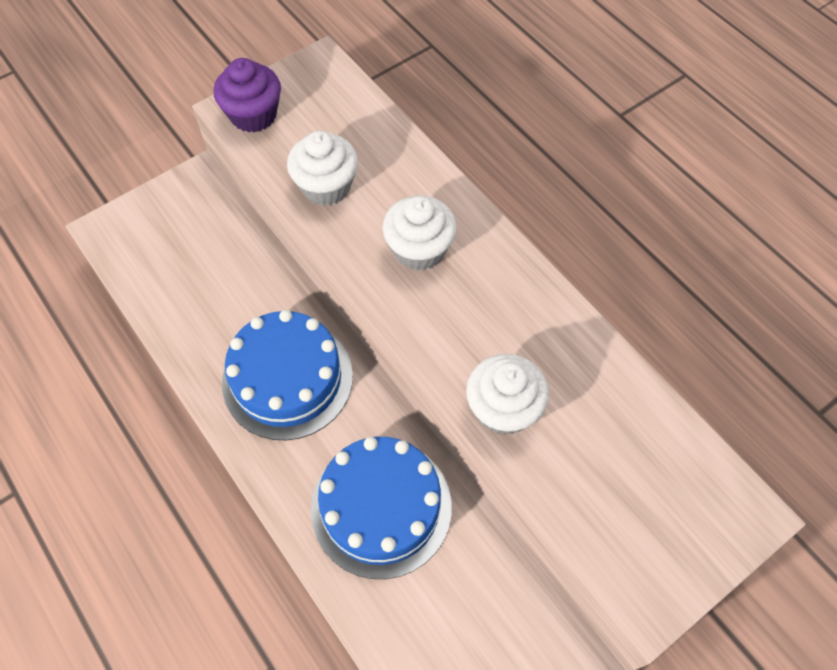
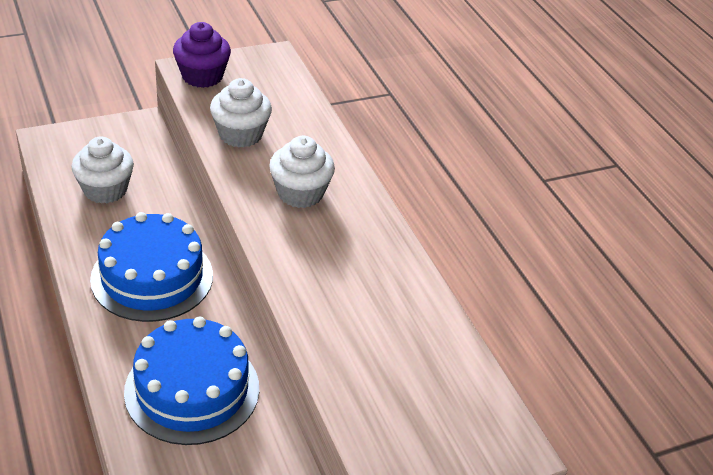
camera: 10 degrees right, 20 degrees down
(503, 409) = (323, 317): white cupcake -> white cupcake (105, 190)

